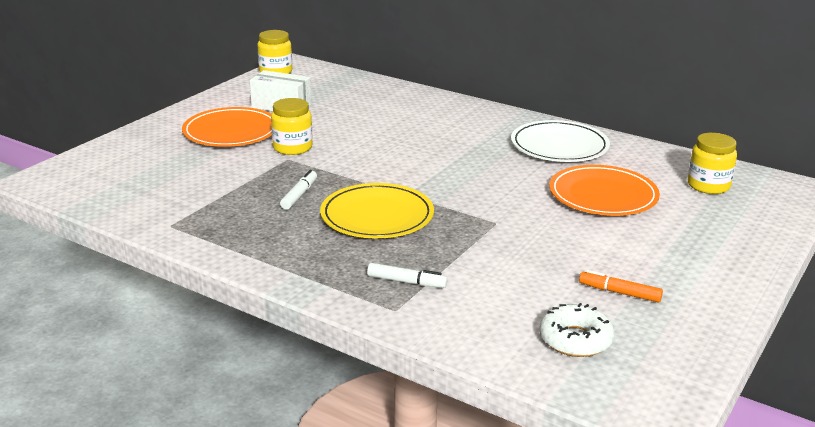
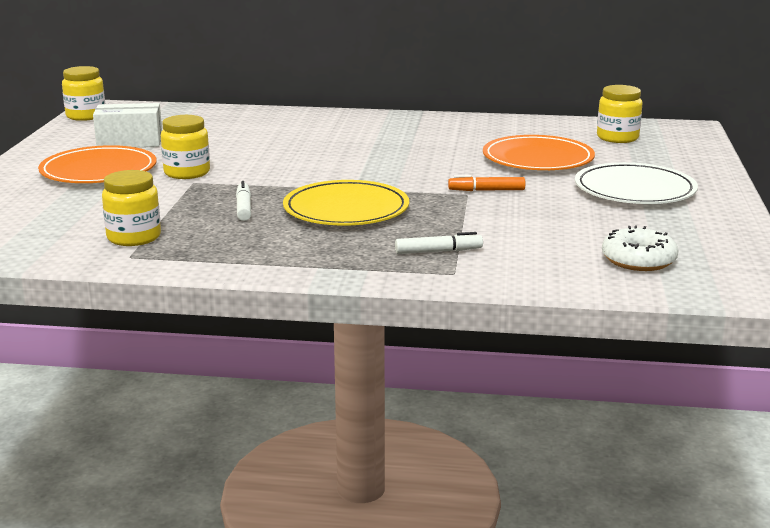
camera: 25 degrees left, 5 degrees down
(191, 207) = (134, 237): none -> yellow jar
(559, 146) = (455, 131): white plate -> white plate (634, 190)
(619, 292) = (635, 221): orange marker -> orange marker (486, 190)

